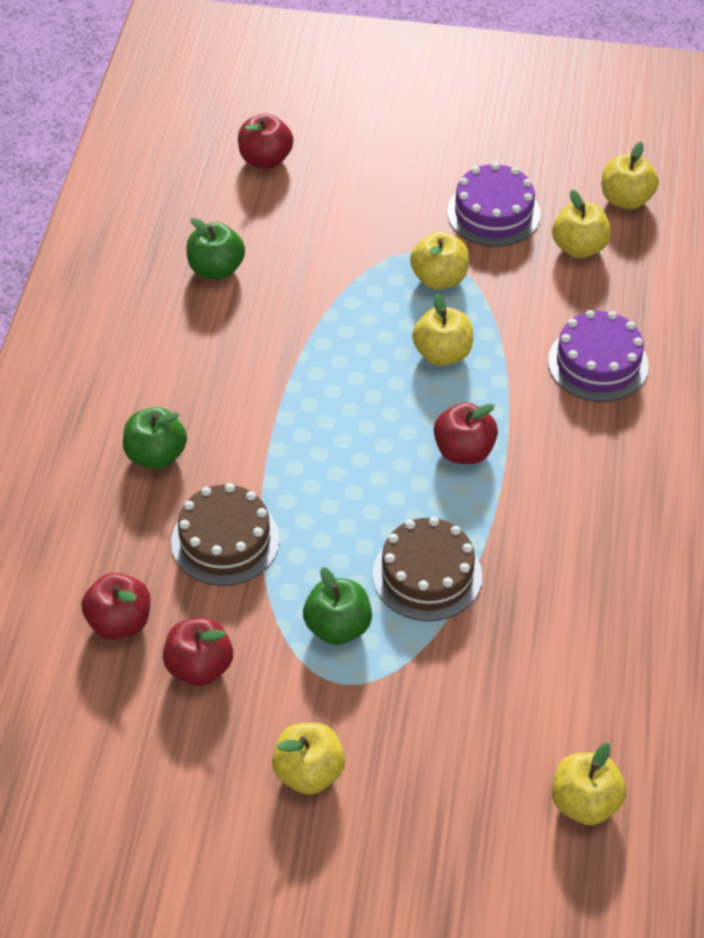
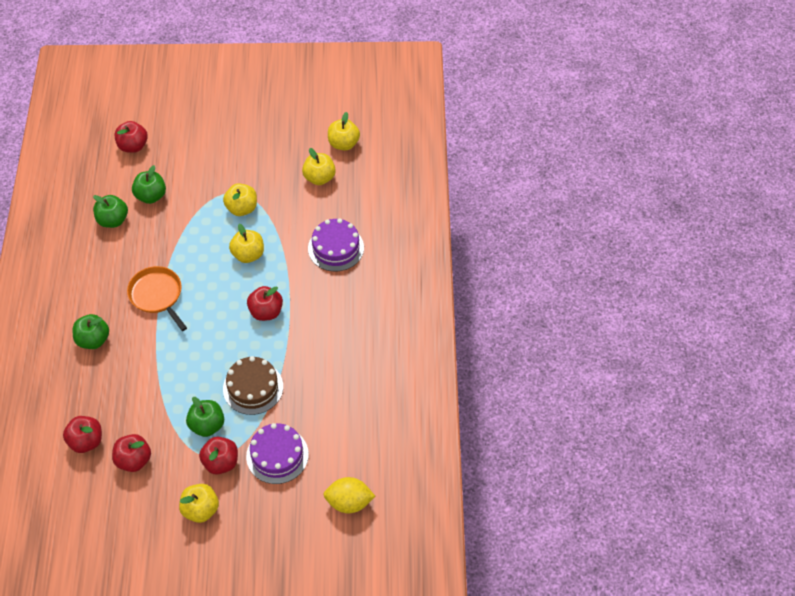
camera: 10 degrees left, 5 degrees up
(225, 541) = (139, 385): brown cake -> none
(276, 398) = (157, 295): none -> orange pan
(285, 240) = (151, 196): none -> green apple
(355, 695) = (221, 462): none -> red apple
(493, 213) = (269, 162): purple cake -> purple cake (277, 455)
(585, 803) = (349, 502): yellow apple -> yellow lemon

